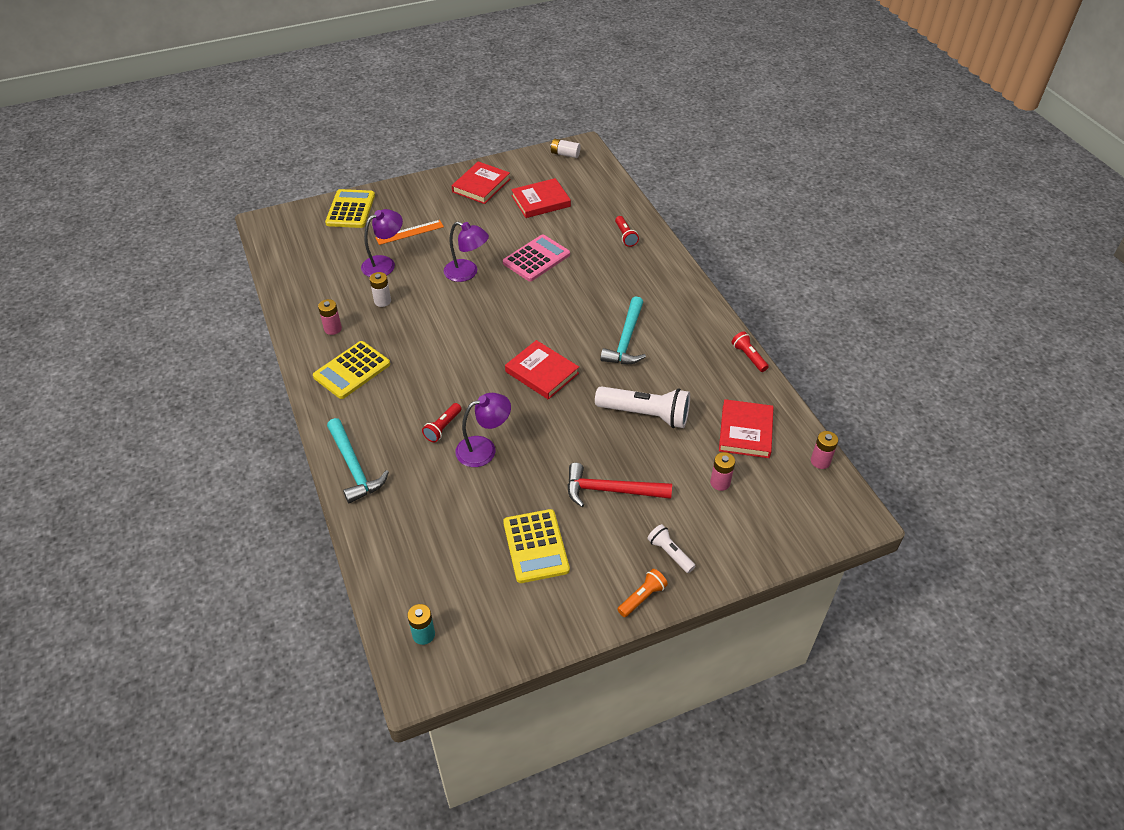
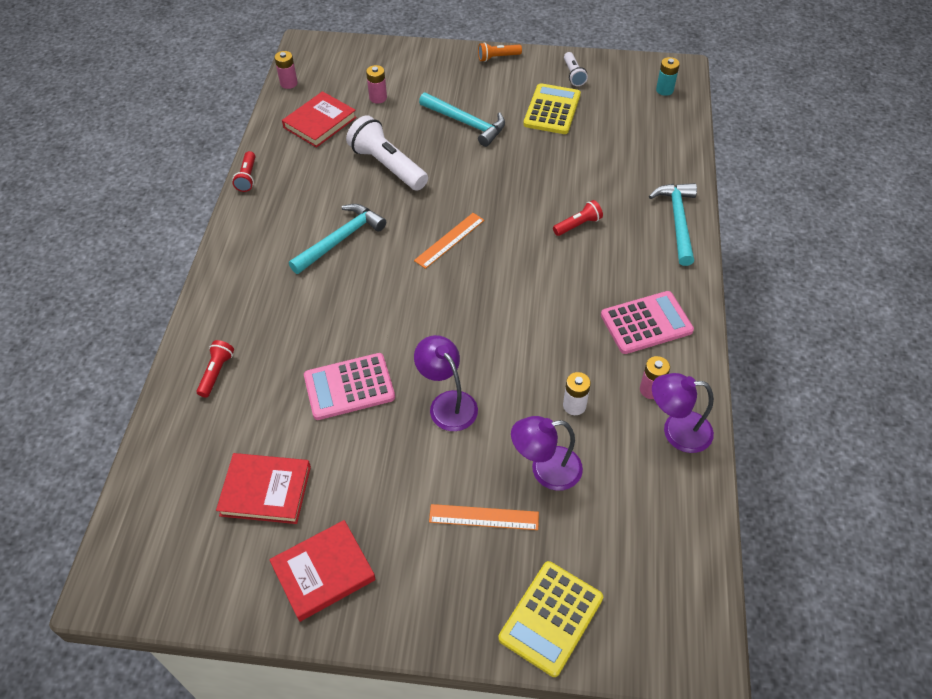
camera: 150 degrees left, 5 degrees up
(352, 370) = (646, 323): yellow calculator -> pink calculator
(484, 449) = (550, 192): purple lamp -> purple lamp (677, 431)
(542, 372) = (449, 240): red book -> orange ruler
(565, 154) = (146, 584): white battery -> none
(611, 490) = (466, 123): red hammer -> turquoise hammer
(669, 553) = (457, 72): white flashlight -> white flashlight (573, 75)

